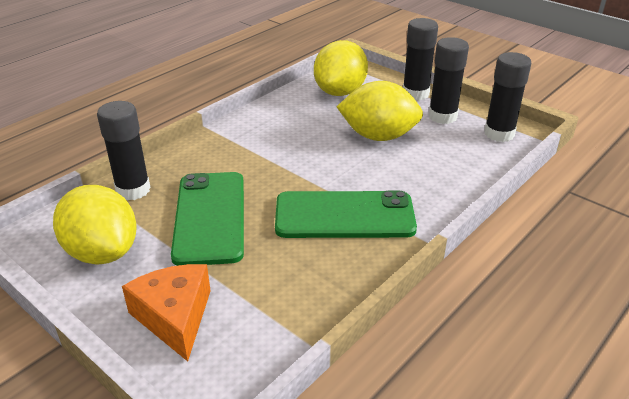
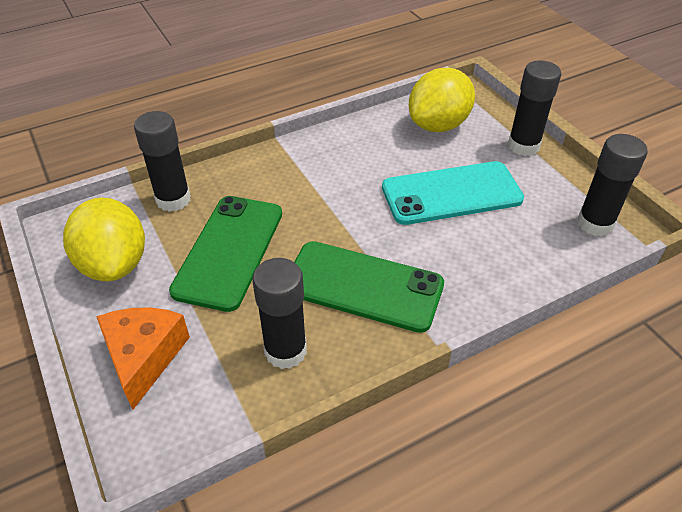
camera: 20 degrees right, 10 degrees up
(378, 136) = (451, 193): yellow lemon -> turquoise phone
(442, 116) = (539, 184): black glue stick -> black glue stick (285, 351)

